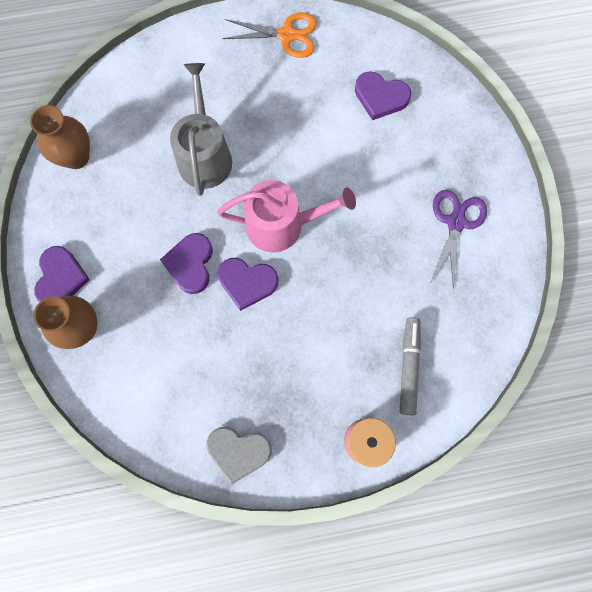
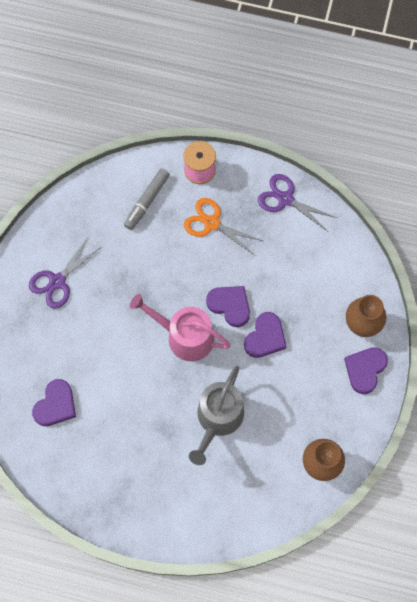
camera: 155 degrees left, 5 degrees down
(238, 452) = (285, 199): grey heart -> purple scissors
(286, 35) = (101, 497): orange scissors -> orange scissors (211, 223)
(380, 97) = (55, 405): purple heart -> purple heart turned 75 degrees clockwise

